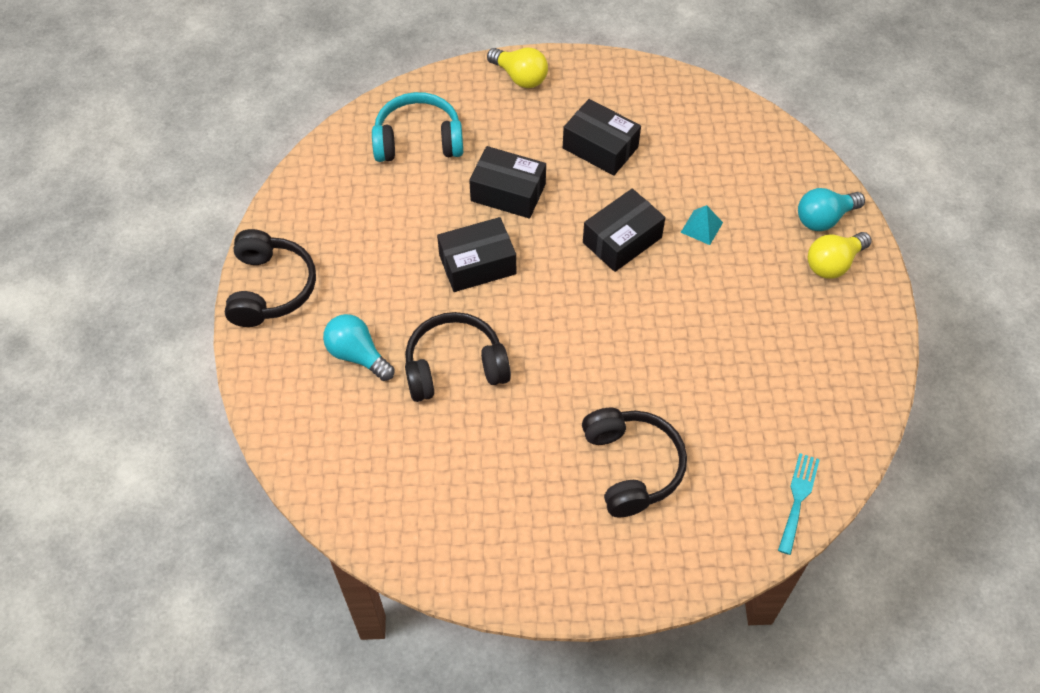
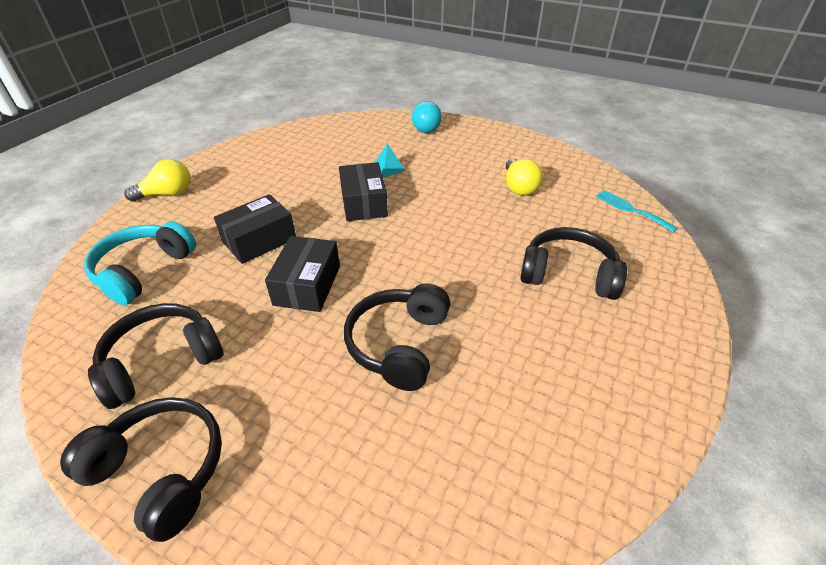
camera: 60 degrees left, 15 degrees down
(345, 224) = (162, 361): none -> black headphones
(357, 355) = (323, 419): turquoise light bulb -> none
(600, 148) = (276, 183): black box -> none
(833, 263) = (461, 136): yellow light bulb -> yellow light bulb (519, 187)

